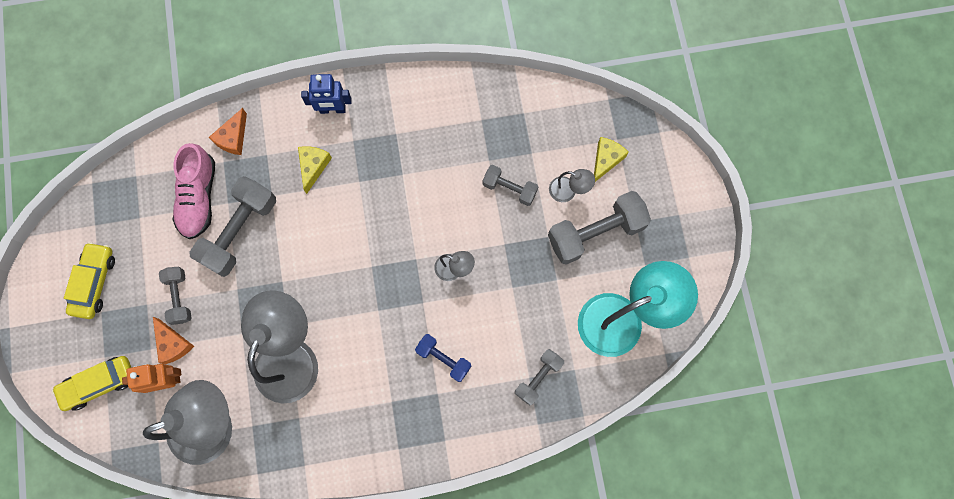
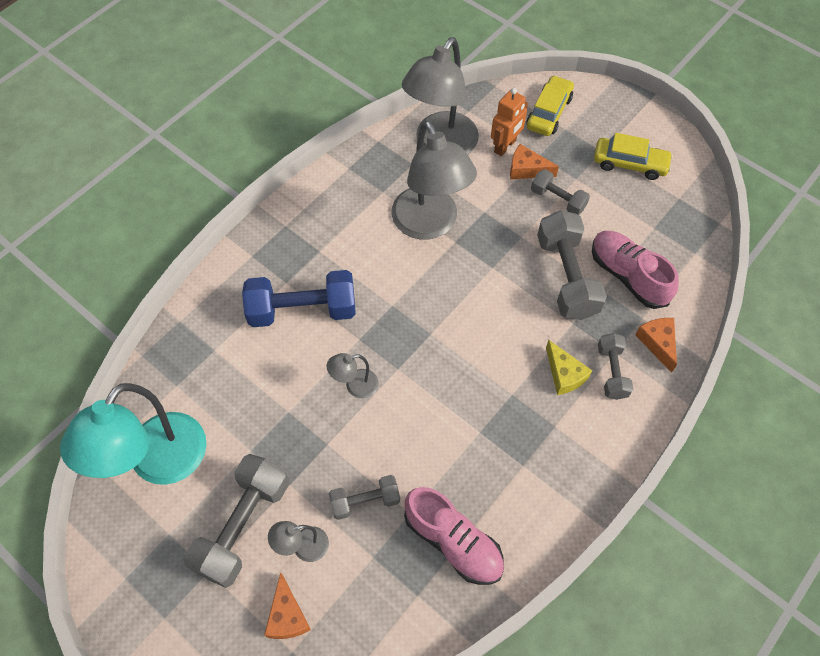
camera: 140 degrees right, 15 degrees down
(94, 282) = (630, 164): yellow car -> yellow car turned 45 degrees counterclockwise
(332, 109) = (603, 439): blue robot -> none
(443, 359) = (302, 310): blue dumbbell -> blue dumbbell, size x1.77
(477, 124) = (453, 542): none -> pink shoe
(538, 377) = (205, 355): grey dumbbell -> grey dumbbell (612, 372)
(606, 160) = (287, 616): yellow cheese -> orange cheese

